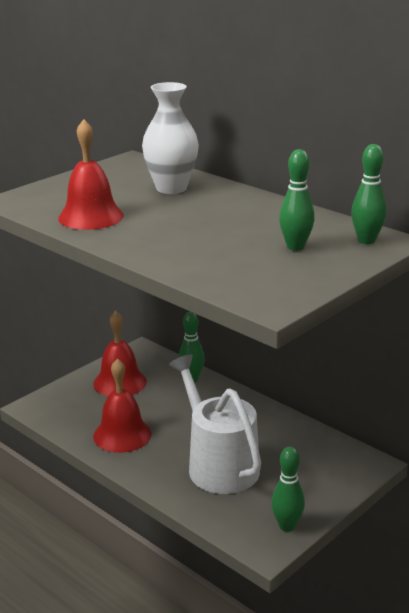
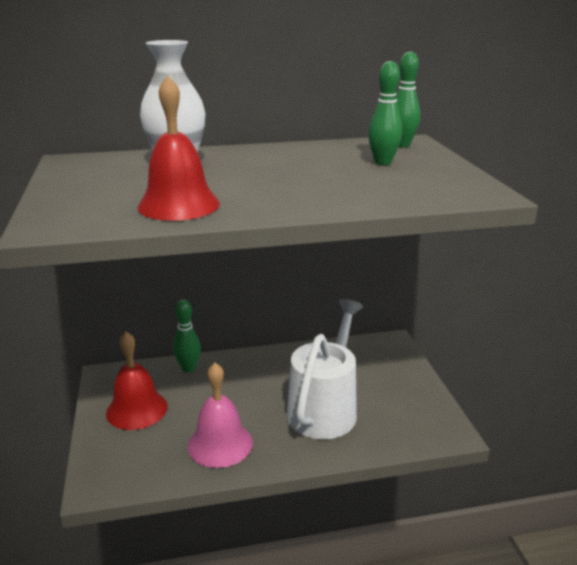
camera: 55 degrees left, 0 degrees up
(122, 435) = (220, 444): red bell -> pink bell
(219, 465) = (325, 408): white watering can -> white watering can turned 105 degrees clockwise
(287, 526) = (433, 410): green bowling pin -> none

